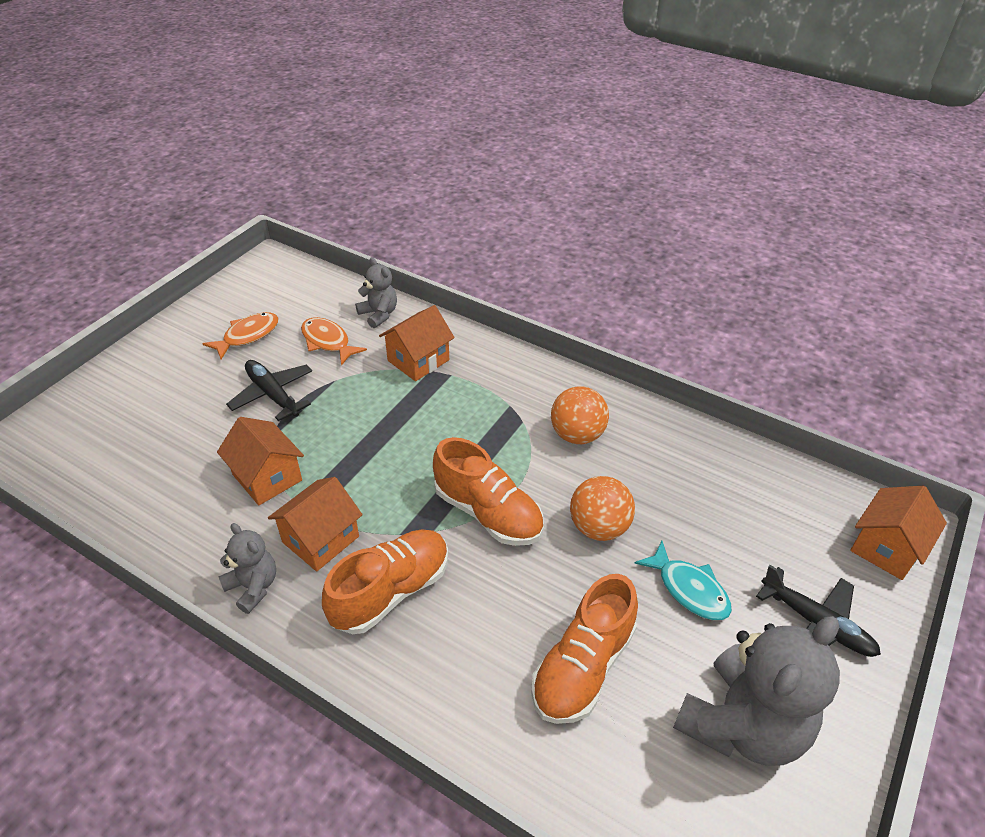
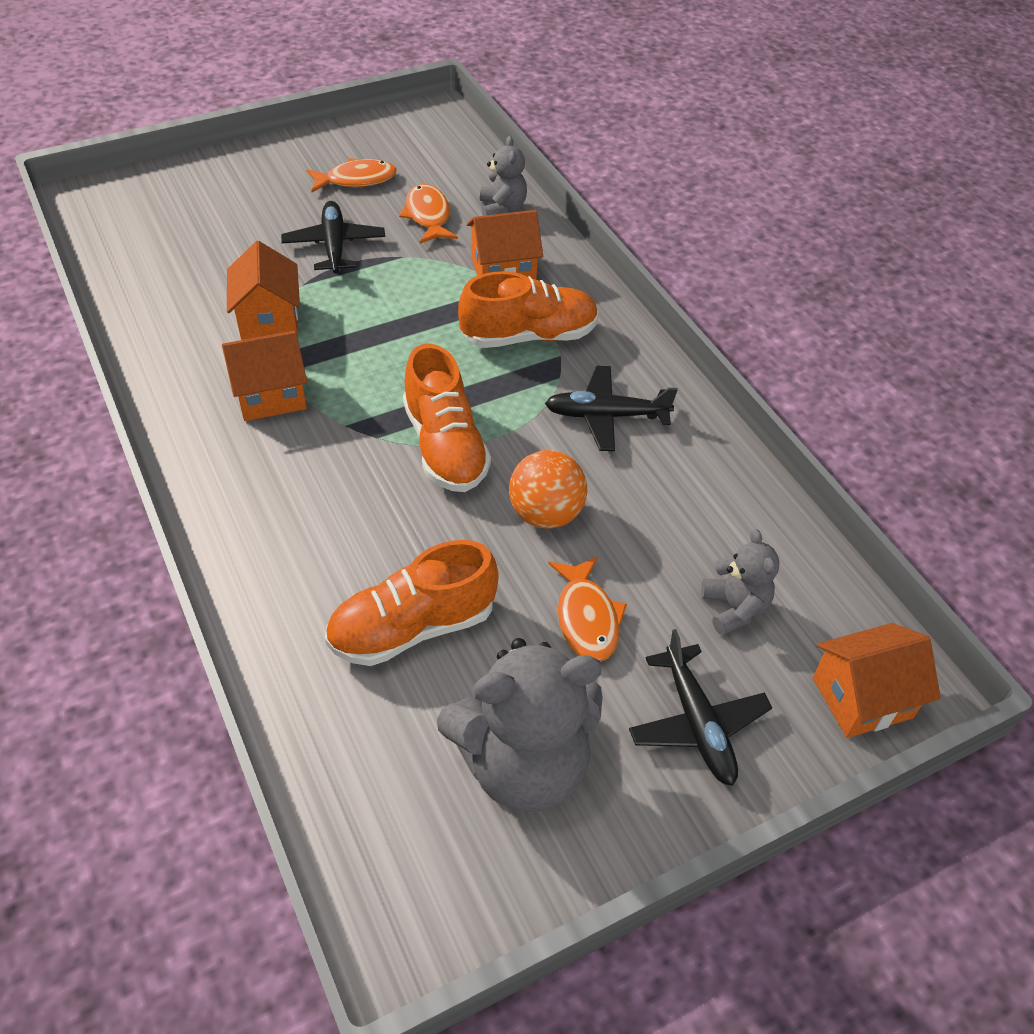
camera: 30 degrees right, 5 degrees up
(253, 586) = (181, 407): grey teddy bear -> grey teddy bear (734, 608)
(391, 591) = (294, 471): orange shoe -> orange shoe (529, 336)
(577, 435) = (606, 416): orange ball -> black plane
(689, 589) = (586, 618): turquoise fish -> orange fish

